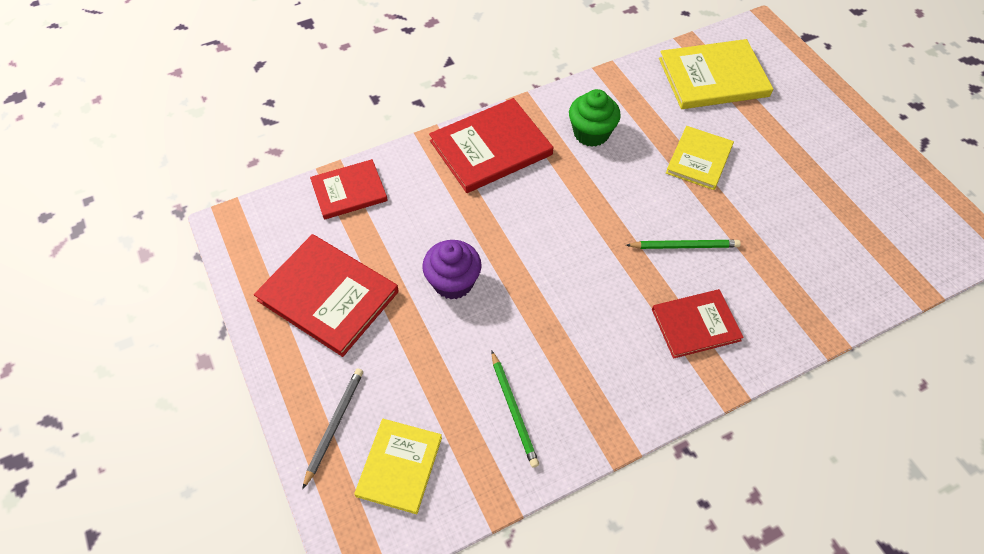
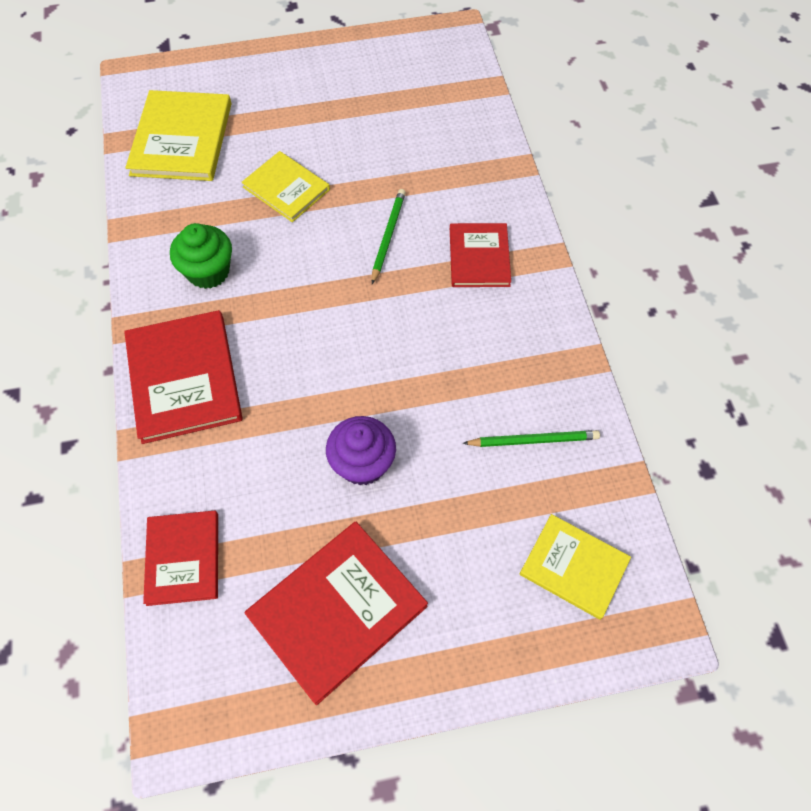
camera: 75 degrees left, 5 degrees up
(334, 425) = (512, 630): grey pencil -> none

